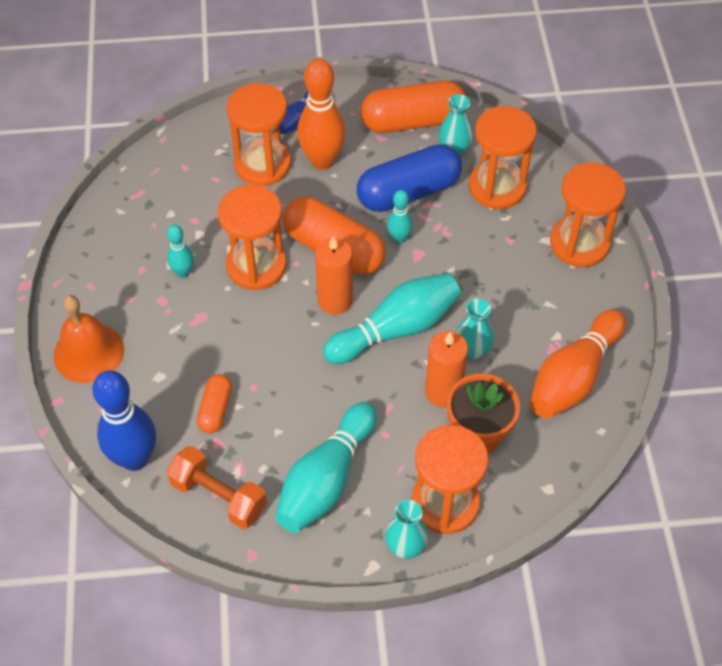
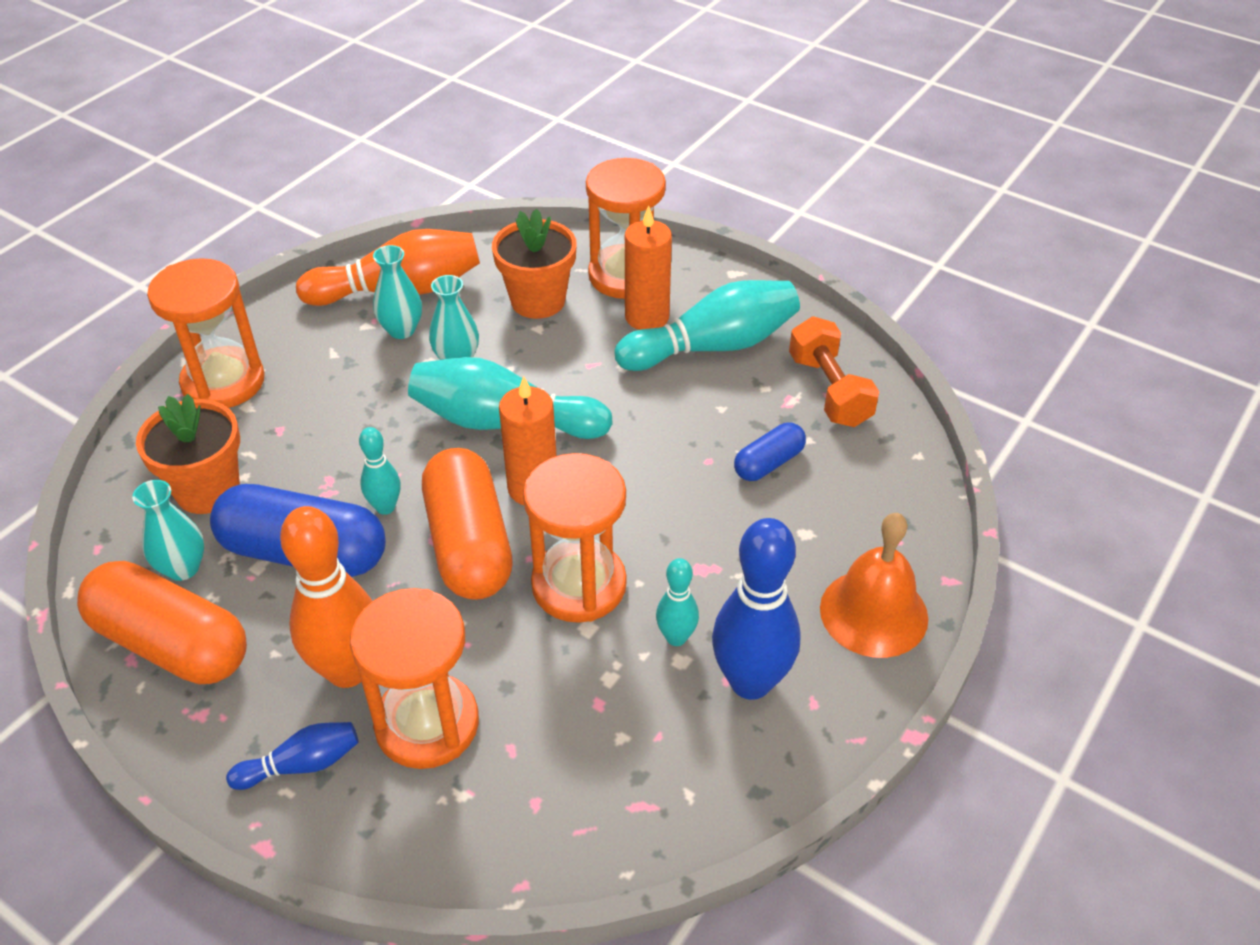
camera: 140 degrees left, 10 degrees down
(135, 458) = (894, 469): blue bowling pin -> blue bowling pin (750, 682)
(215, 409) = (768, 463): orange capsule -> blue capsule
(405, 547) = (692, 269): turquoise vase -> turquoise vase (401, 330)
(443, 392) = (527, 346): orange candle -> orange candle (647, 317)
(497, 187) = (208, 490): orange hourglass -> orange flower pot

